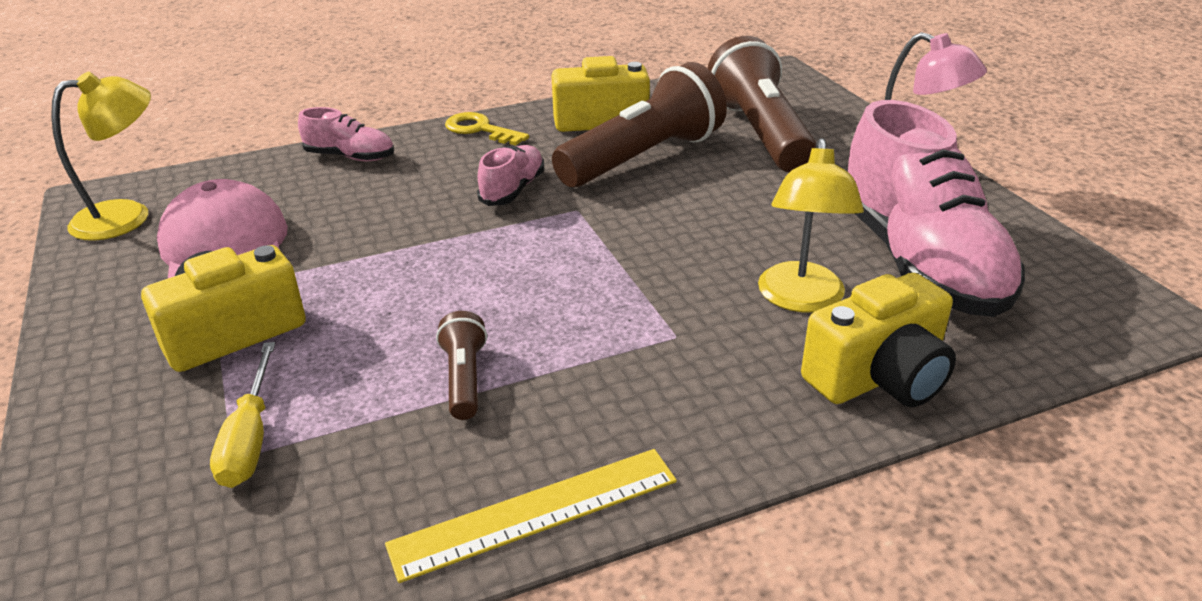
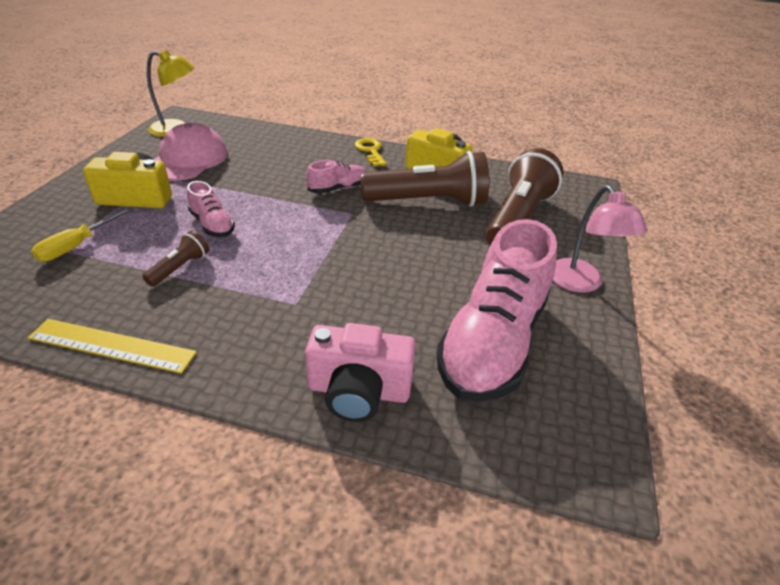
camera: 35 degrees right, 5 degrees up
(350, 157) = (294, 140): pink shoe -> pink shoe (212, 225)
(801, 299) = (387, 323): yellow lamp -> none
(879, 377) = (358, 391): yellow camera -> pink camera

